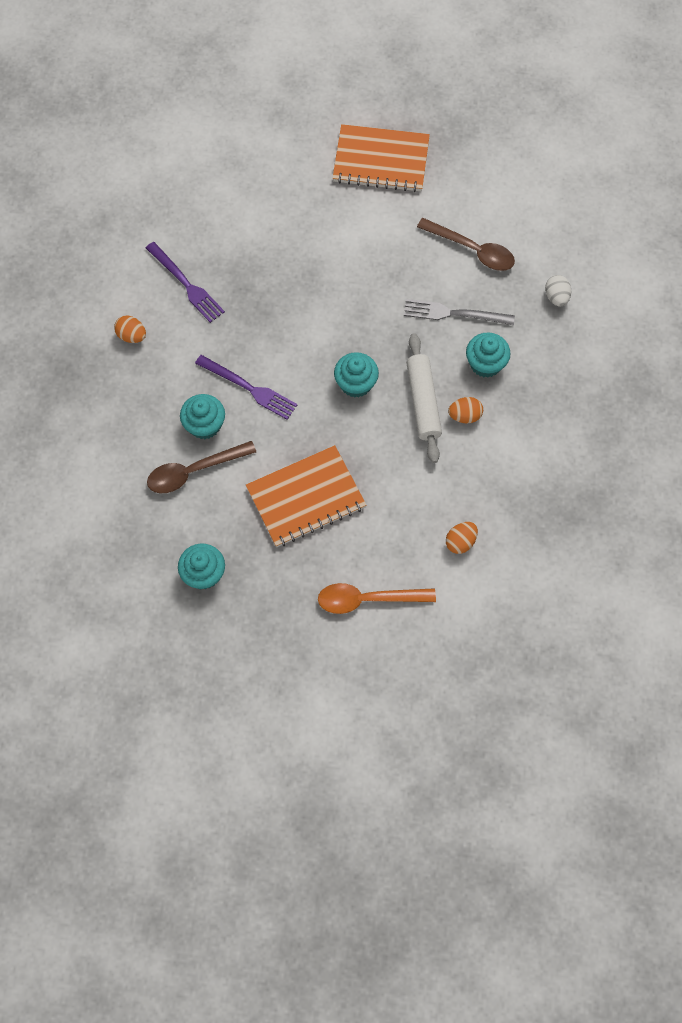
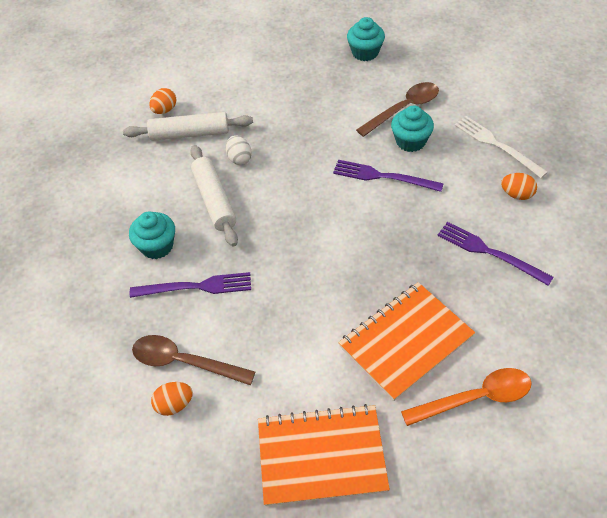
camera: 170 degrees right, 15 degrees down
(120, 397) = (497, 145): none -> white fork
(306, 498) = (301, 111): orange notebook -> orange notebook (406, 341)
(356, 383) = (283, 202): turquoise cupcake -> none
(368, 599) = (233, 63): orange spoon -> orange spoon (475, 398)
(436, 498) = (189, 134): none -> white rolling pin
(454, 313) = (195, 287): grey fork -> purple fork
(465, 416) = (172, 198): orange egg -> orange egg (174, 404)
(556, 297) = (83, 329): white egg -> white egg (239, 158)

